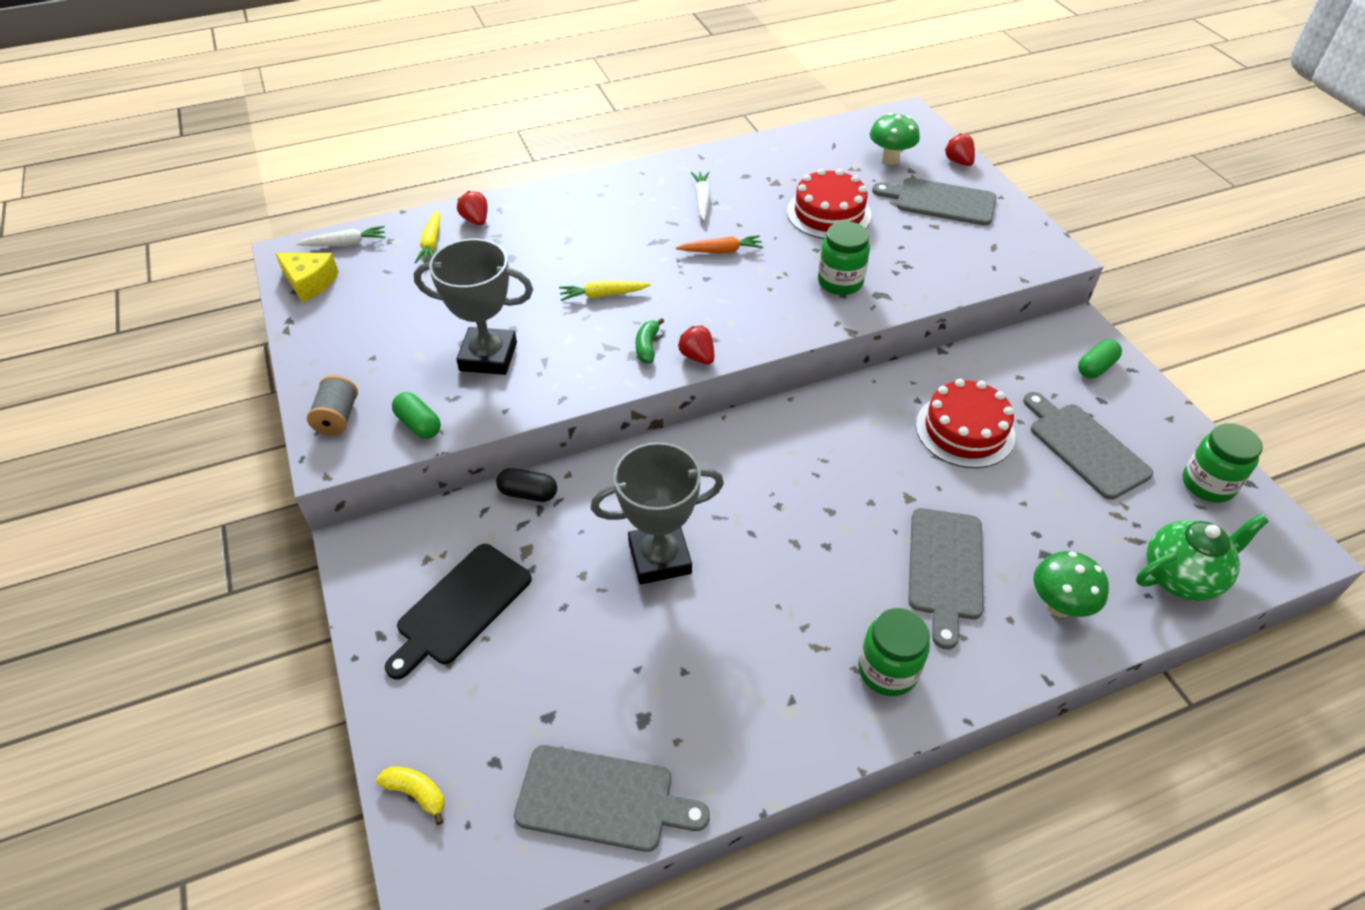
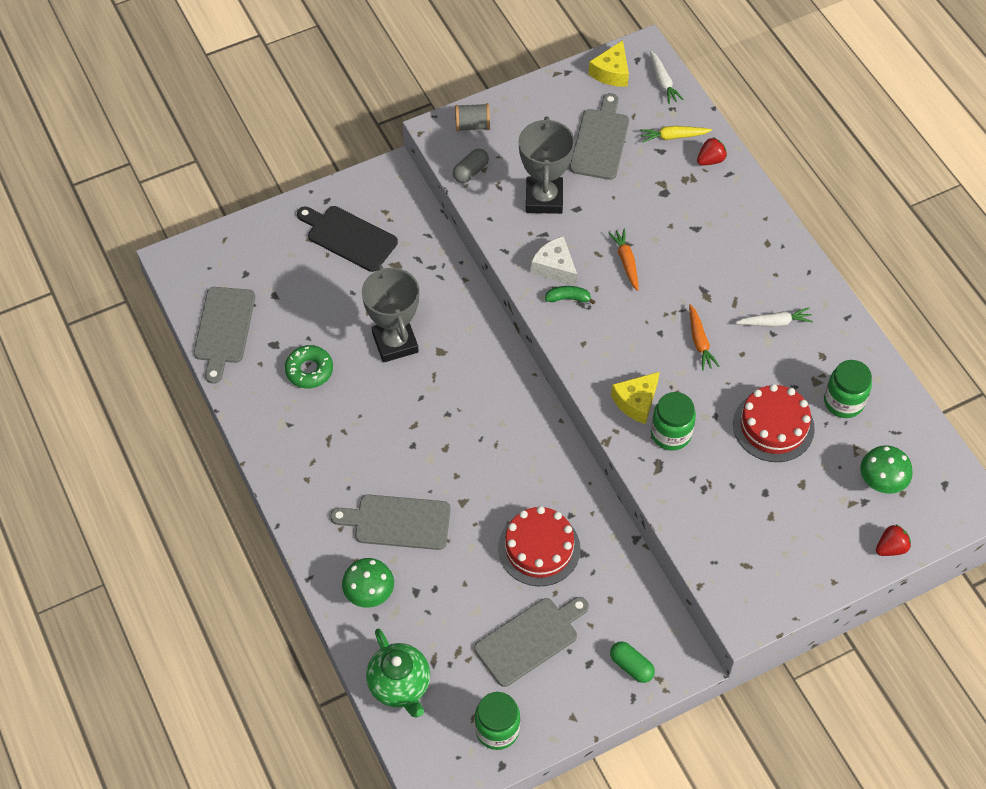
camera: 85 degrees right, 10 degrees up
(416, 793) = (227, 240): yellow banana -> none
(419, 425) = (470, 172): green capsule -> grey capsule
(528, 493) = (445, 258): black capsule -> none
(598, 355) = (555, 267): none -> white cheese
(603, 295) = (626, 262): yellow carrot -> orange carrot
(696, 669) = (309, 370): none -> green donut
(697, 357) = (561, 332): red strawberry -> none
(798, 304) = (636, 402): none -> yellow cheese
(887, 670) = (312, 480): green jar -> green jar (843, 402)
(940, 201) = (813, 525): grey cutting board -> grey cutting board (600, 141)

